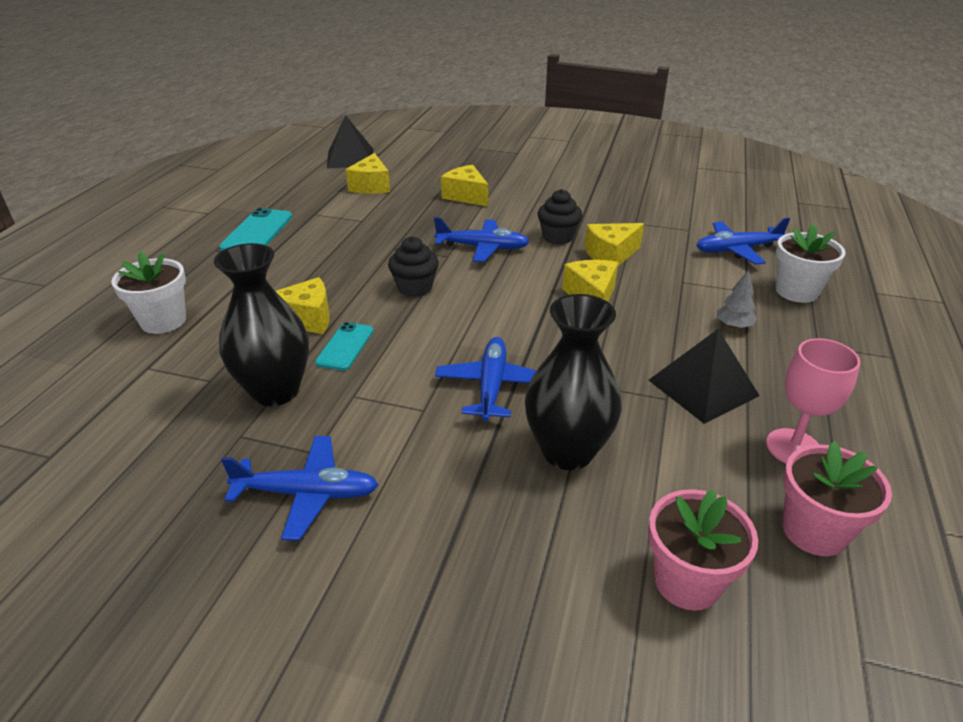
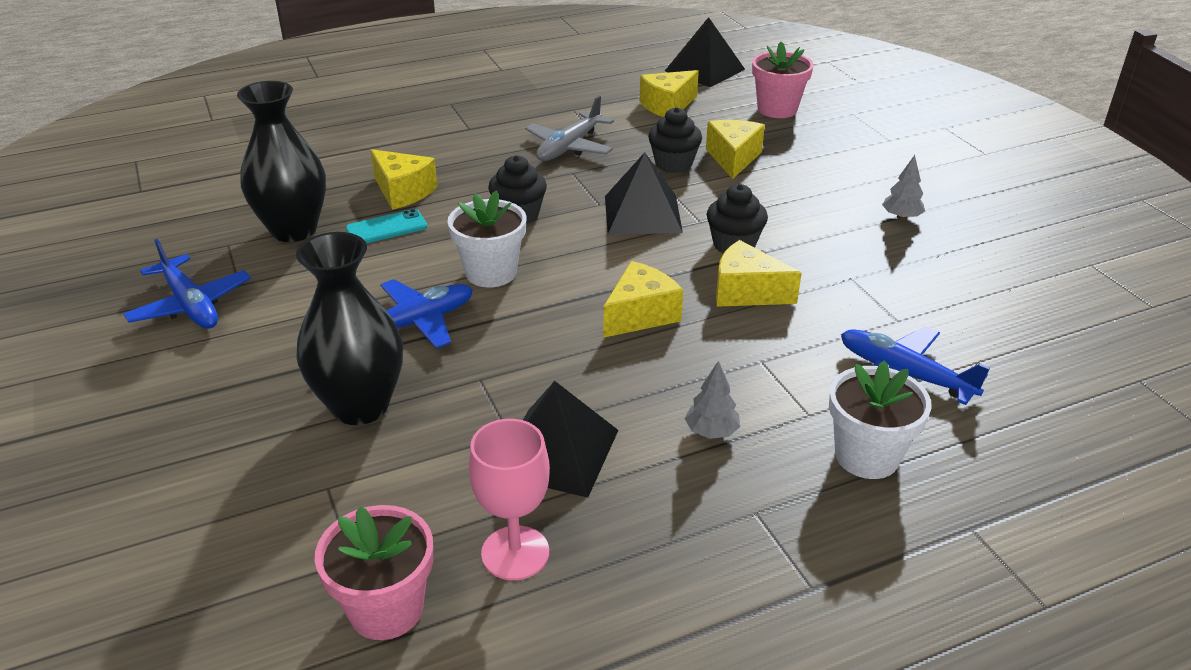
camera: 50 degrees right, 0 degrees up
(163, 321) = (328, 140): white flower pot -> white flower pot (491, 273)
(257, 232) = (503, 103): turquoise phone -> none
(361, 235) = (569, 147): none -> grey plane
(441, 214) = (673, 164): none -> black cupcake
(482, 248) = (642, 214): blue plane -> black pyramid
(596, 185) = (901, 217): none -> grey tree
(687, 581) = (245, 543): pink flower pot -> pink flower pot (777, 109)

